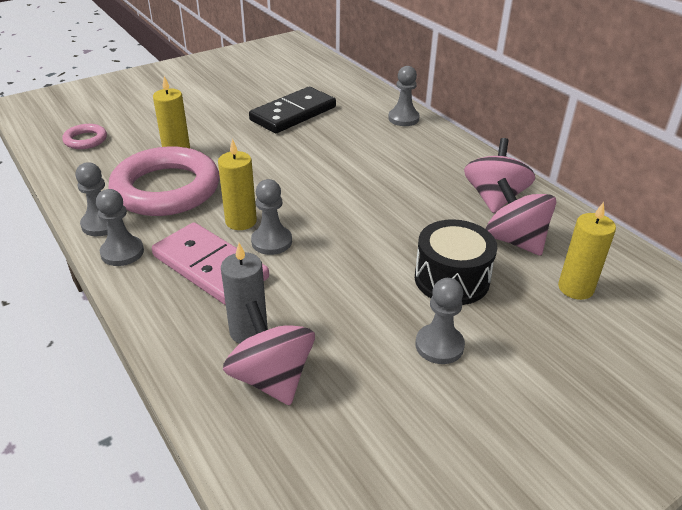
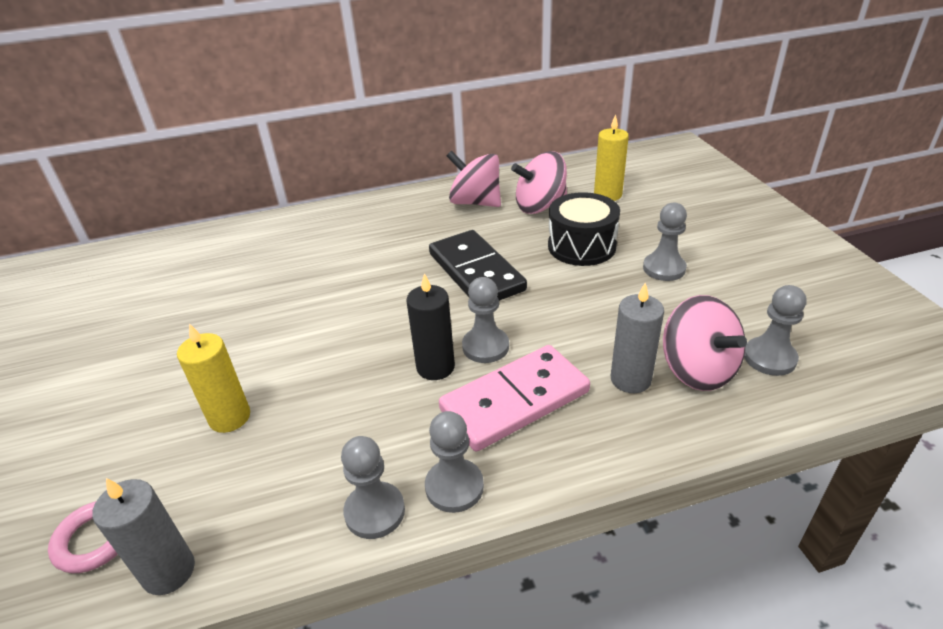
camera: 70 degrees left, 0 degrees up
(64, 167) = (169, 571): none -> grey candle
(166, 189) = (323, 434): pink ring -> none
(241, 221) = (435, 367): yellow candle -> black candle
(272, 378) = (697, 370): pink spinning top -> pink spinning top turned 105 degrees counterclockwise
(293, 113) = (218, 297): black domino -> black domino (476, 272)
(403, 118) = (300, 223): grey pawn -> grey pawn (769, 358)

